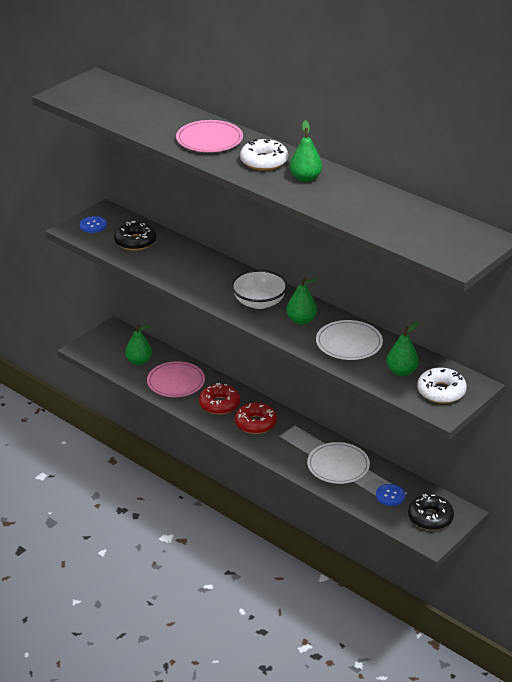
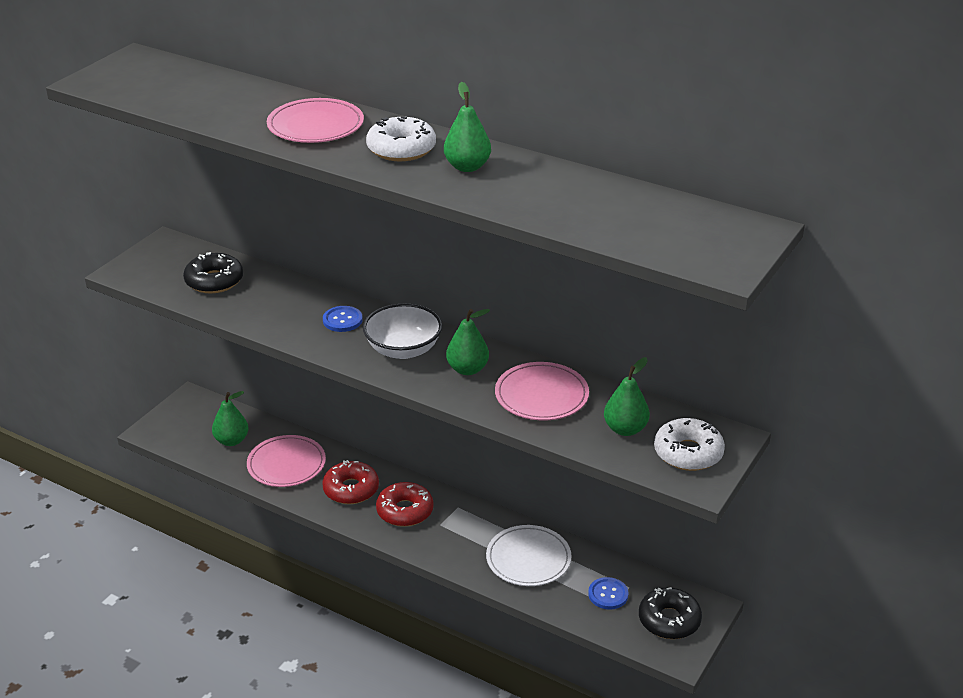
camera: 10 degrees left, 0 degrees up
(93, 225) = (151, 264): blue button -> blue button (342, 320)
(349, 343) = (541, 395): white plate -> pink plate

